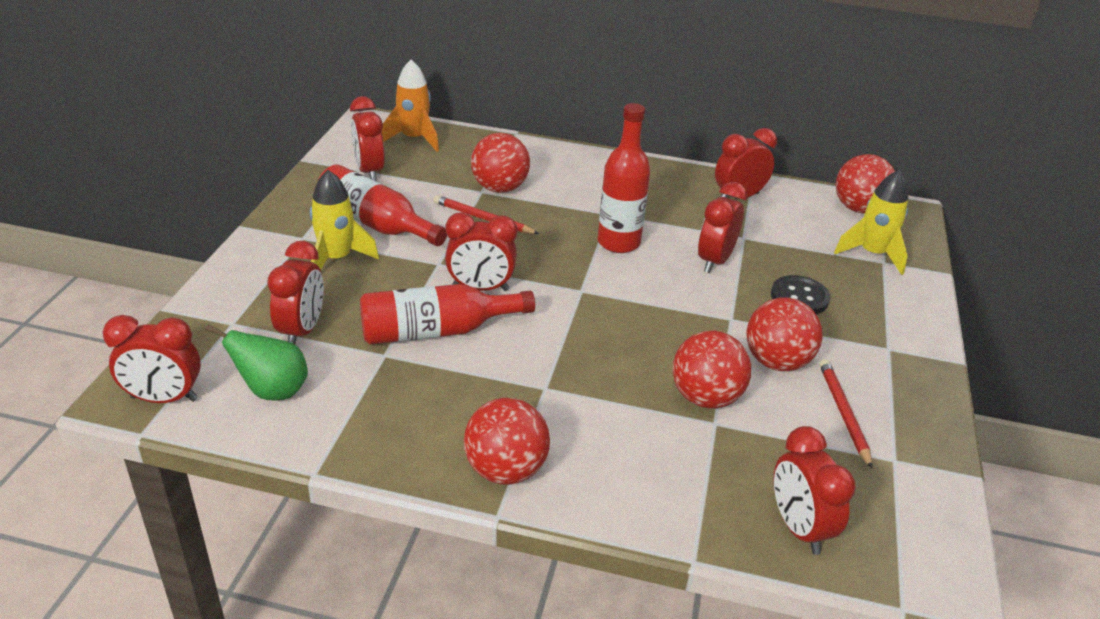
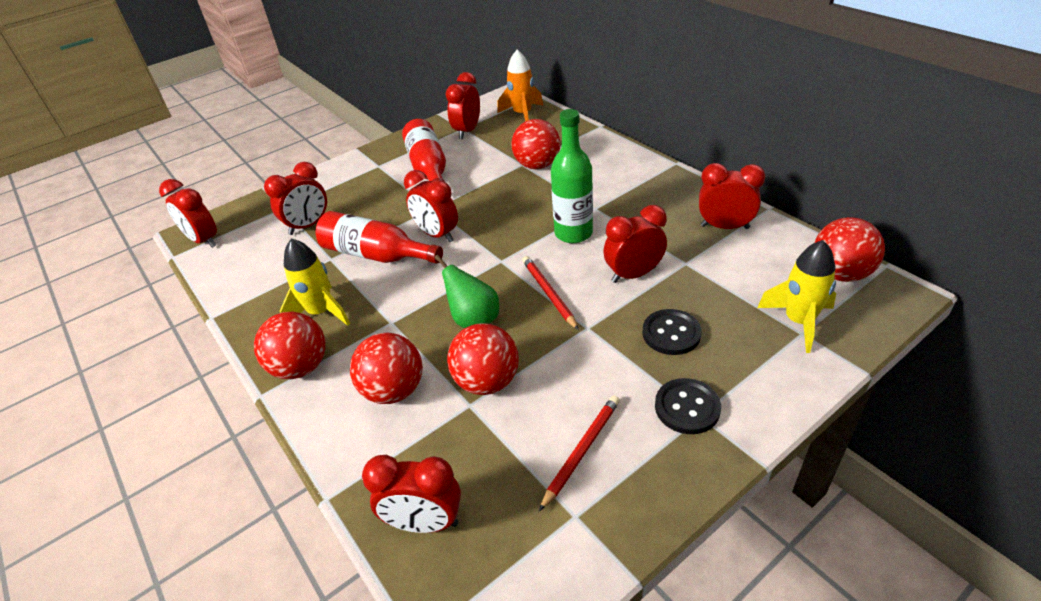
camera: 45 degrees right, 5 degrees up
(272, 391) = (252, 257): green pear -> green pear (474, 320)
(336, 259) = (379, 185): yellow rocket -> yellow rocket (321, 312)
(483, 218) = (499, 185): red pencil -> red pencil (549, 293)
(618, 242) = (573, 233): red bottle -> green bottle
(776, 362) = (579, 380): red ball -> red ball (394, 390)
(798, 528) = (425, 522): red clock -> red clock turned 105 degrees counterclockwise
(874, 347) = (687, 407): none -> black button

